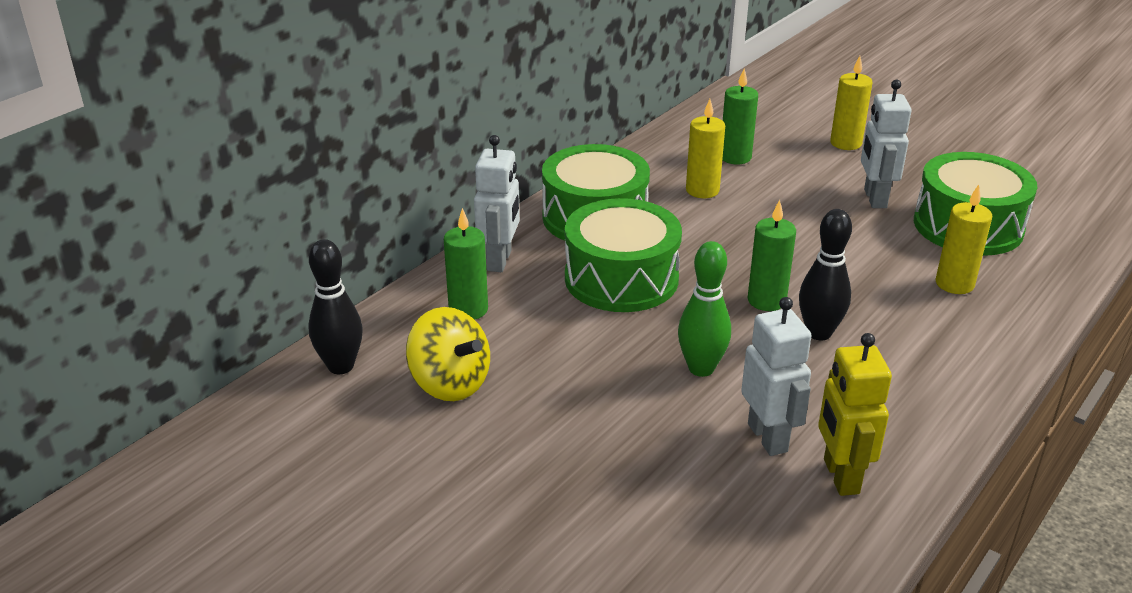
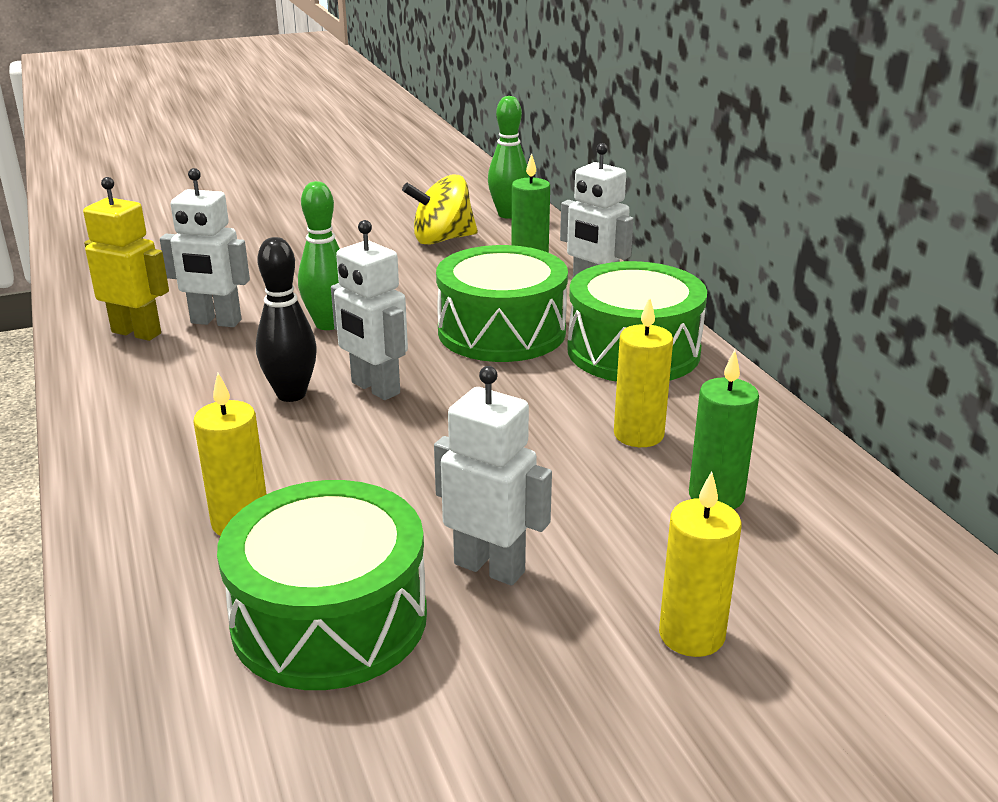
camera: 120 degrees right, 5 degrees down
(341, 366) = (508, 215): black bowling pin -> green bowling pin
(766, 300) = (375, 388): green candle -> white robot

